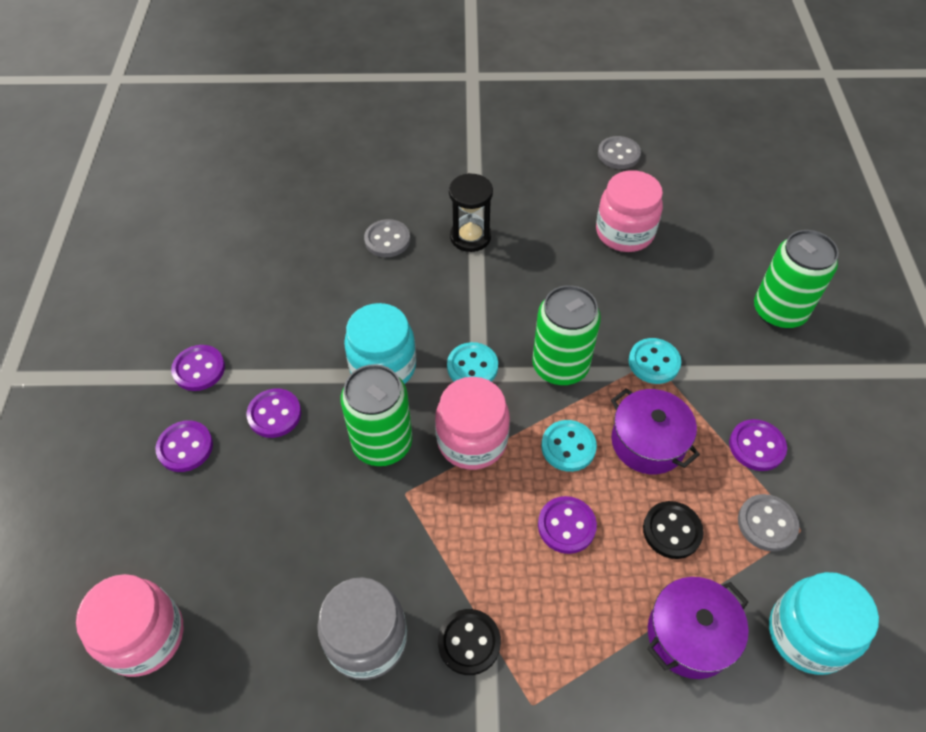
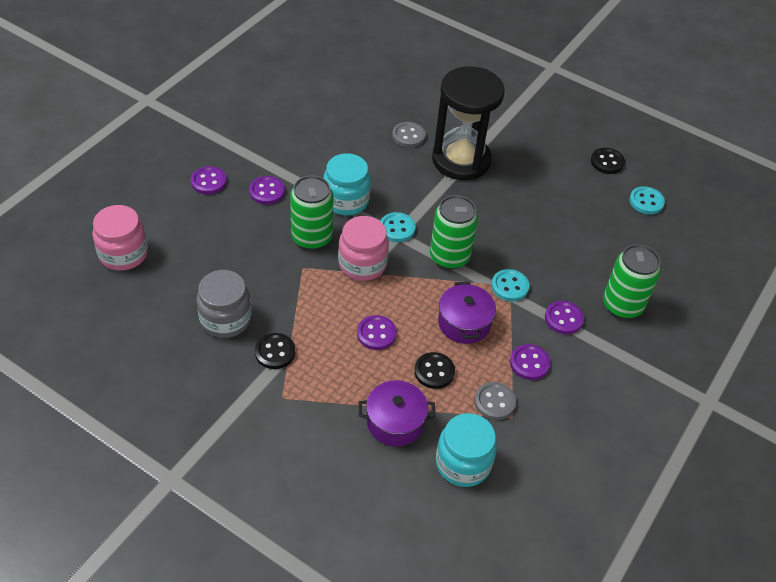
camera: 30 degrees right, 5 degrees down
(199, 369) = (246, 148): purple button -> purple button (563, 319)
(470, 237) = (461, 160): black hourglass -> black hourglass, size x1.94
(568, 447) = (414, 298): turquoise button -> turquoise button (646, 201)
(618, 154) = (607, 162): grey button -> black button
(624, 232) = (564, 208): pink jar -> none

